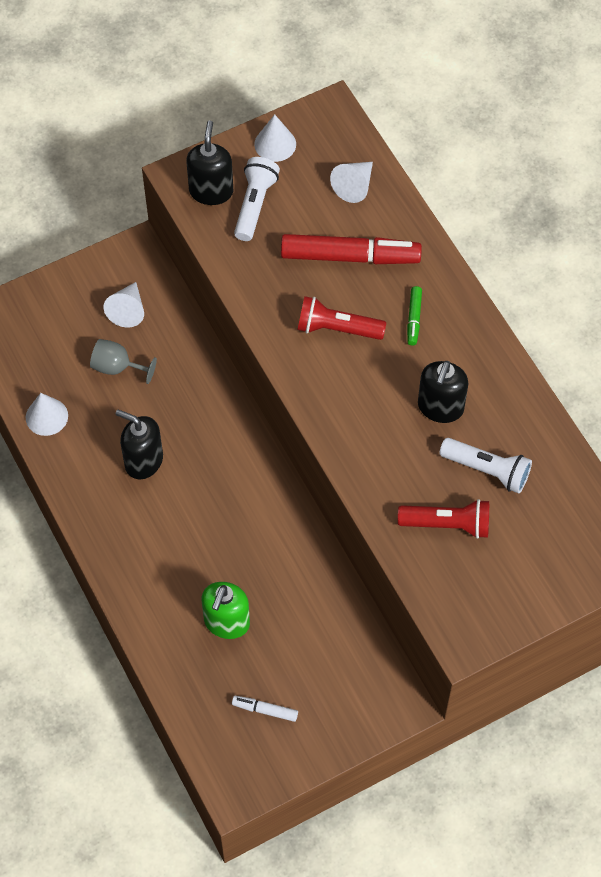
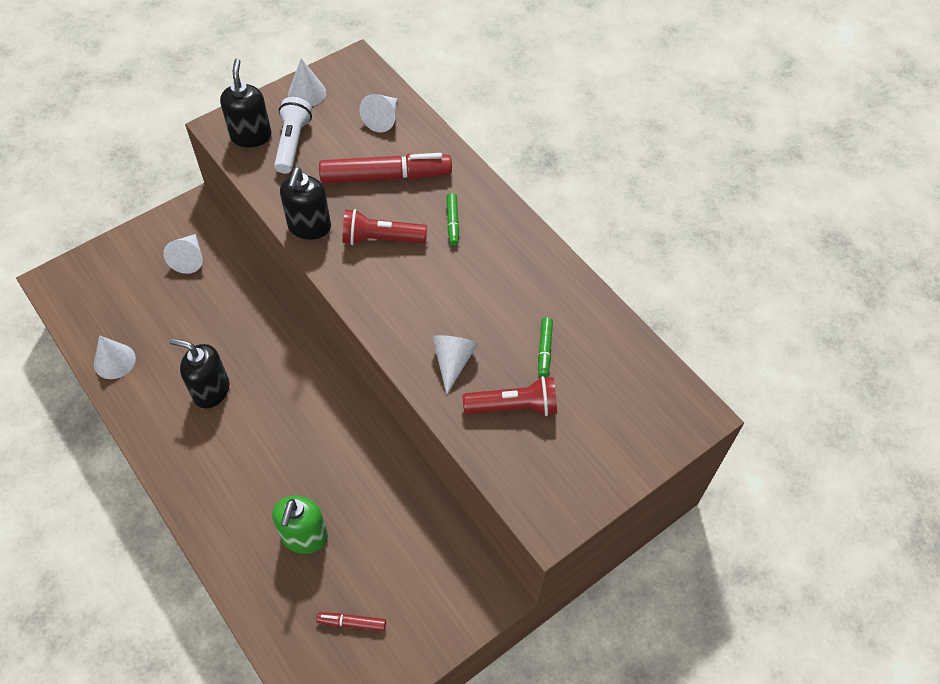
camera: 10 degrees left, 5 degrees down
(117, 367) = (181, 309): grey goblet -> none
(265, 710) = (352, 623): white marker -> red marker
(394, 471) = (453, 362): none -> white cone
(440, 407) = (489, 298): black soap dispenser -> black soap dispenser (309, 227)
(487, 470) = (544, 350): white flashlight -> green marker

